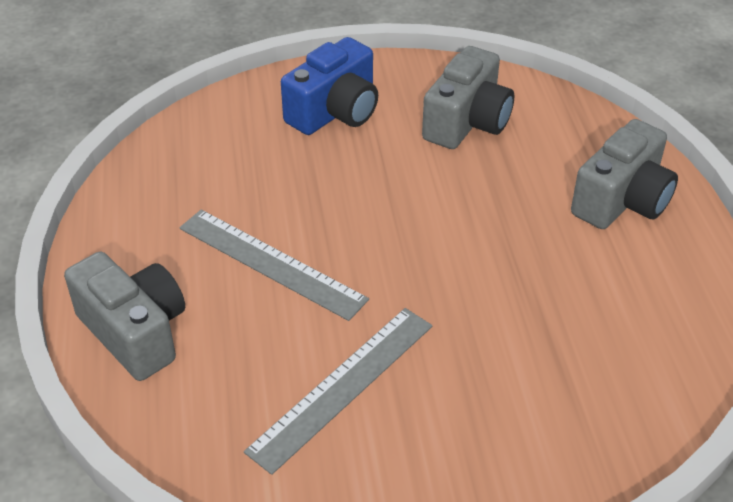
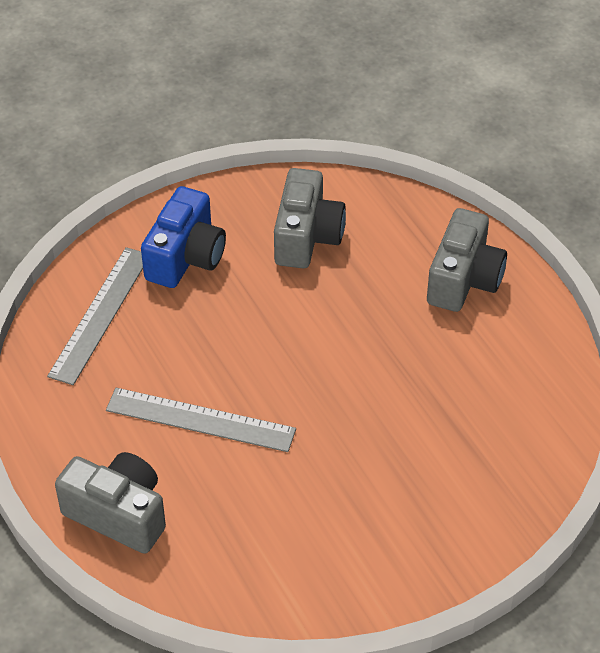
camera: 20 degrees left, 5 degrees up
(342, 386) = (308, 508): grey ruler -> grey ruler (100, 314)

